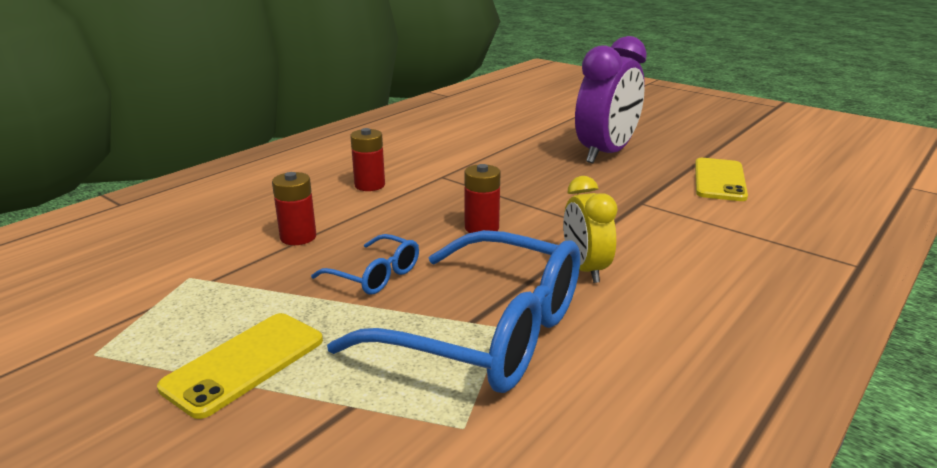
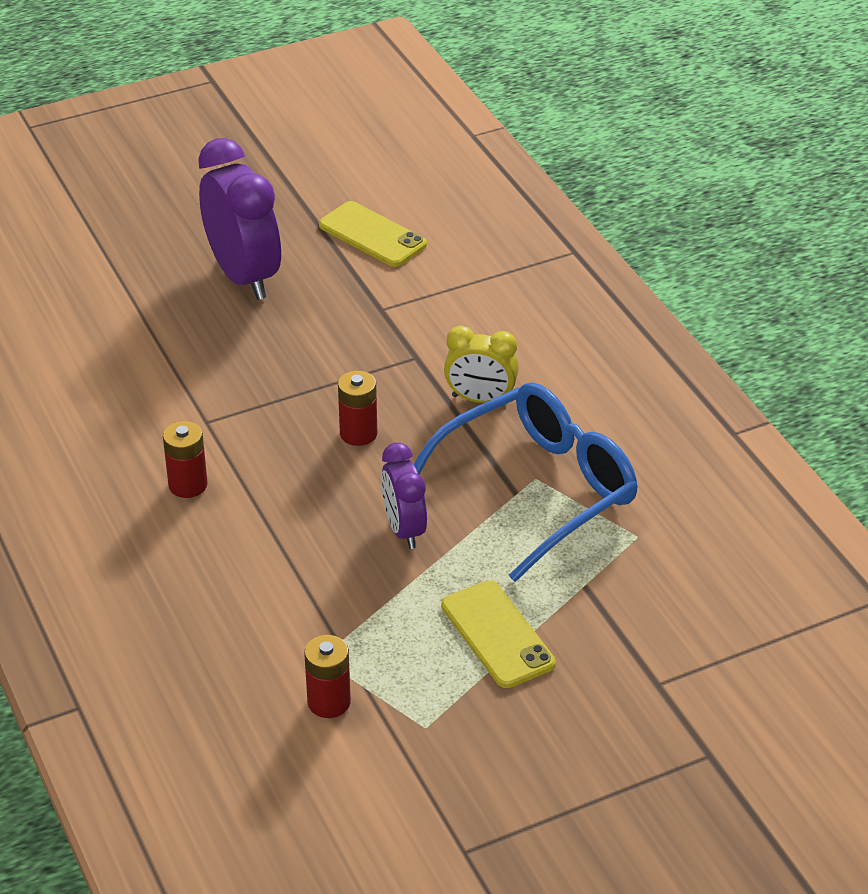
camera: 65 degrees left, 15 degrees up
(298, 237) = (286, 567): red battery -> red battery (329, 702)
(375, 275) = (404, 529): blue glasses -> purple clock

